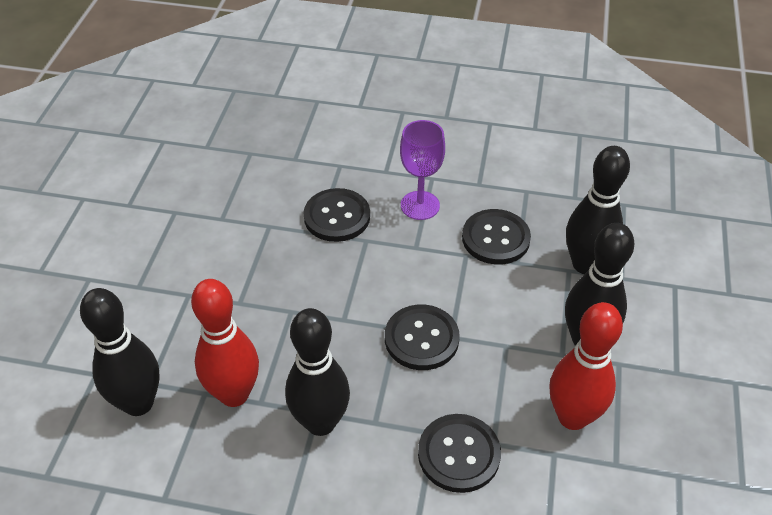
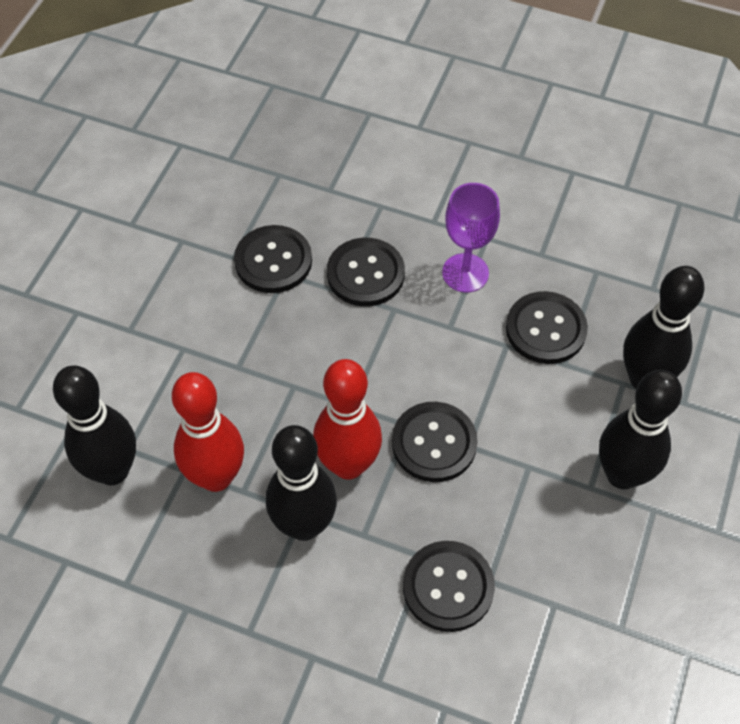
camera: 10 degrees right, 10 degrees up
(256, 217) = (273, 261): none -> black button
(572, 417) = (584, 564): red bowling pin -> red bowling pin (348, 465)

